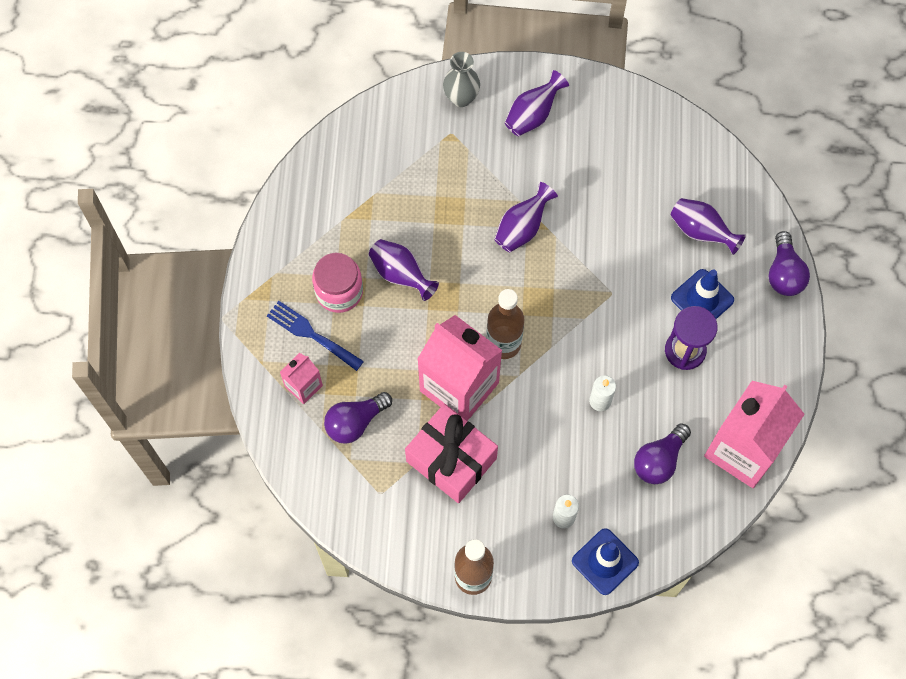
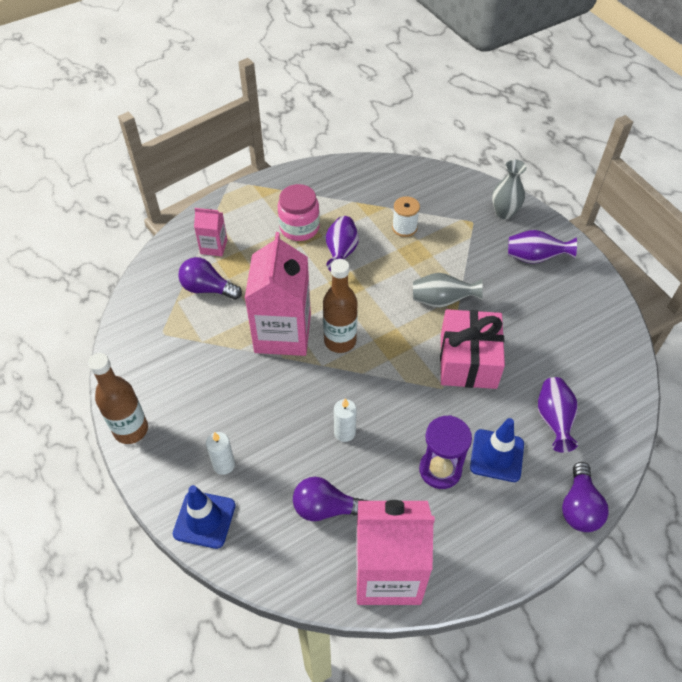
camera: 55 degrees right, 15 degrees down
(311, 334) = (255, 230): blue fork -> none
(412, 197) = (404, 228): none -> white spool
(451, 460) = (220, 361): pink gift -> pink gift (468, 360)
(522, 228) = (442, 301): purple vase -> grey vase
(784, 273) = (579, 507): purple light bulb -> purple light bulb turned 45 degrees counterclockwise

